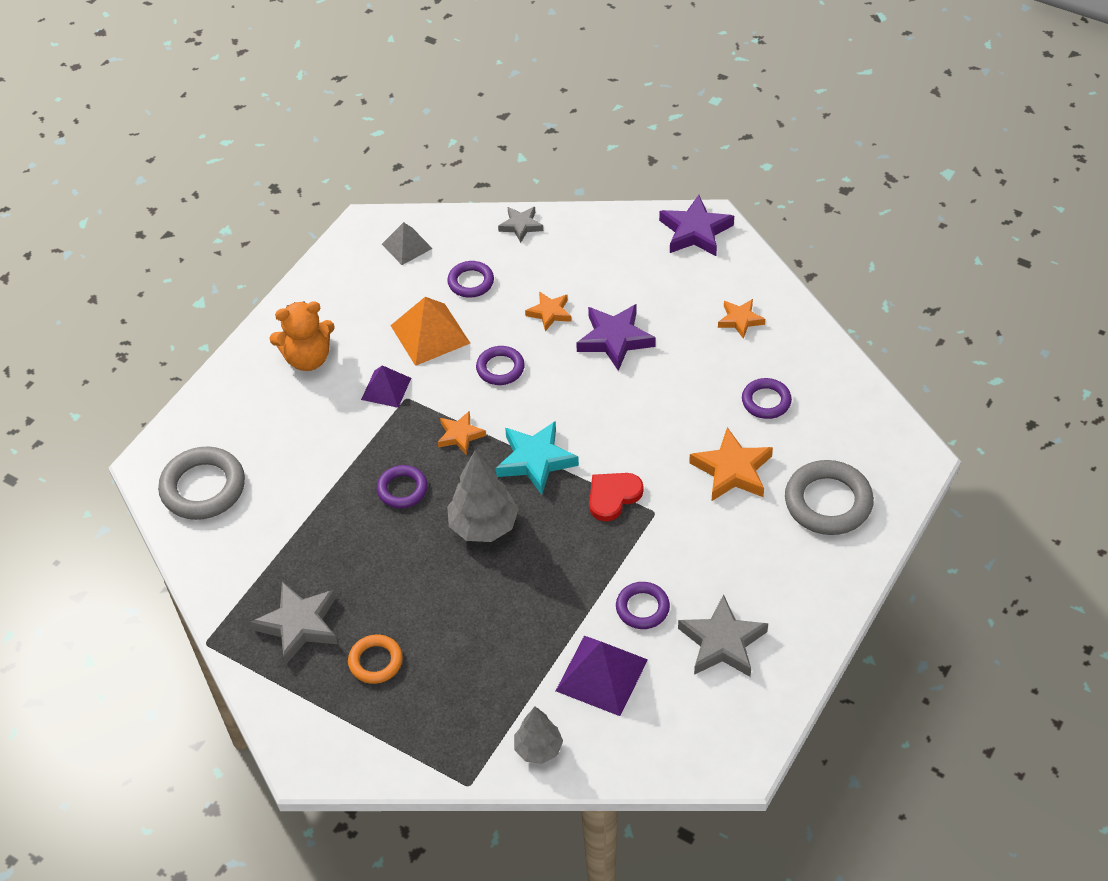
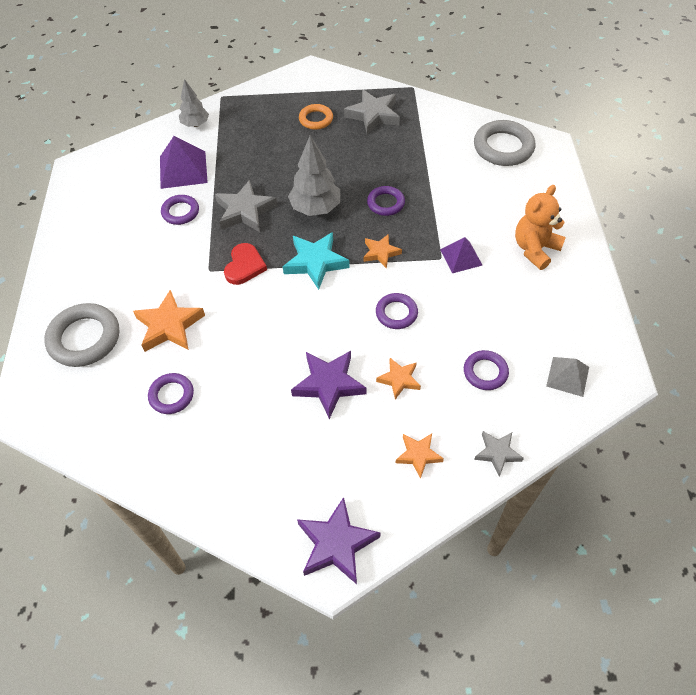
camera: 145 degrees right, 5 degrees up
(430, 334) = (472, 311): orange pyramid -> none
(722, 642) = (118, 217): grey star -> grey star (245, 211)
(740, 320) = (235, 463): orange star -> orange star (418, 455)

